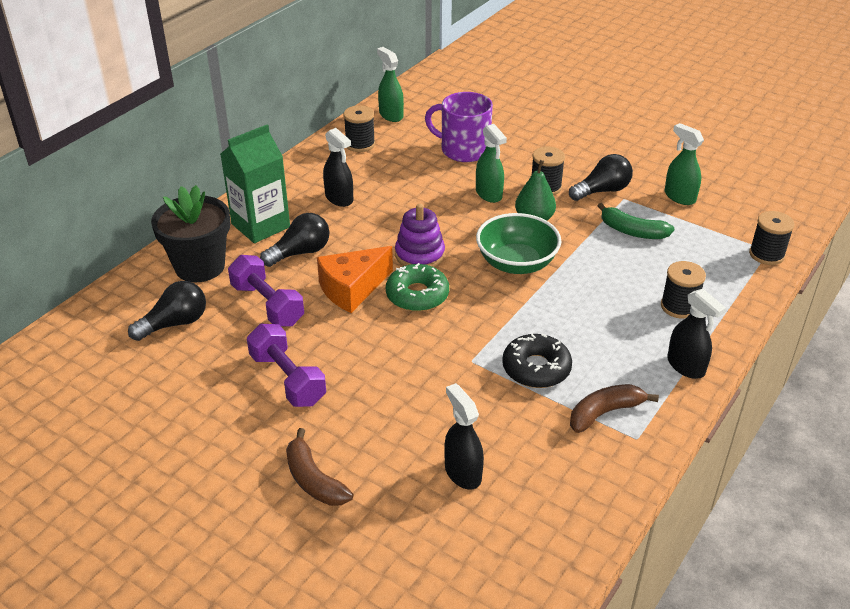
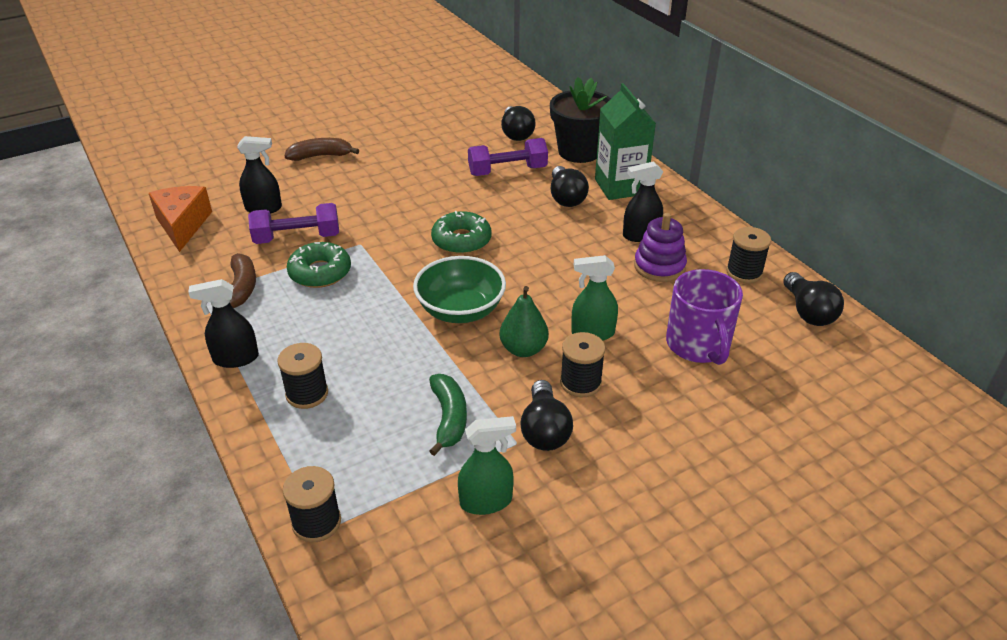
camera: 115 degrees right, 0 degrees up
(287, 379) = (418, 164): purple dumbbell -> purple dumbbell (297, 238)
(352, 289) = (496, 211): orange cheese -> orange cheese (183, 225)
(391, 115) = (808, 312): green spray bottle -> black light bulb
(419, 255) = (517, 257): purple stacking toy -> purple stacking toy (659, 266)
(463, 150) = (698, 345): purple mug -> purple mug turned 120 degrees clockwise
(536, 368) = (320, 272): black donut -> green donut
(632, 231) = (449, 418): green banana -> green banana turned 120 degrees clockwise

